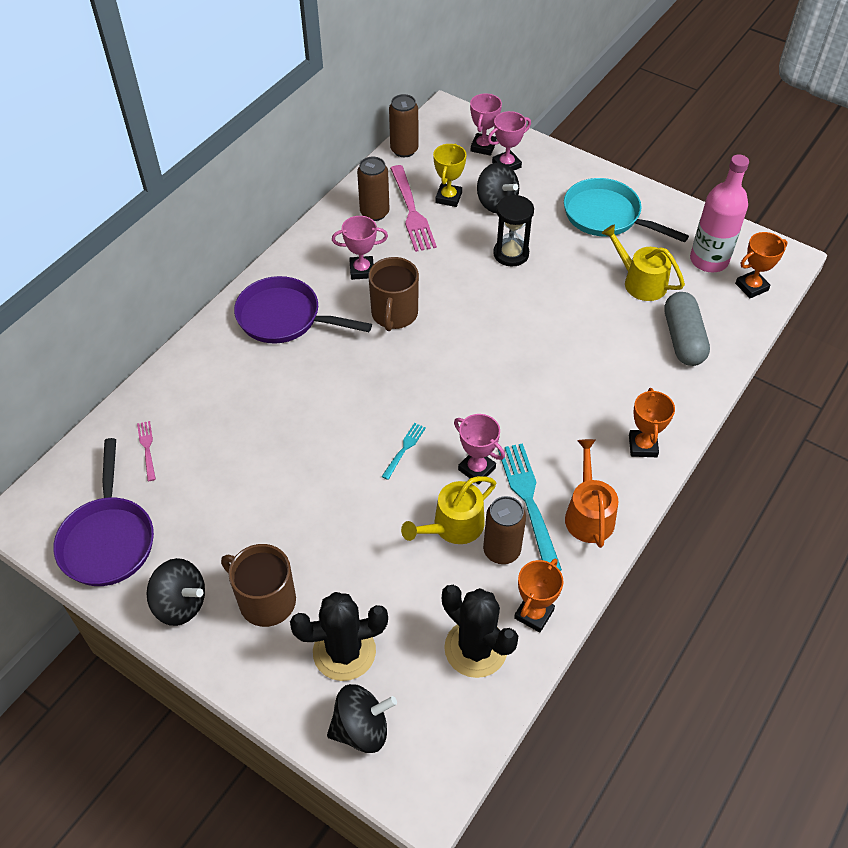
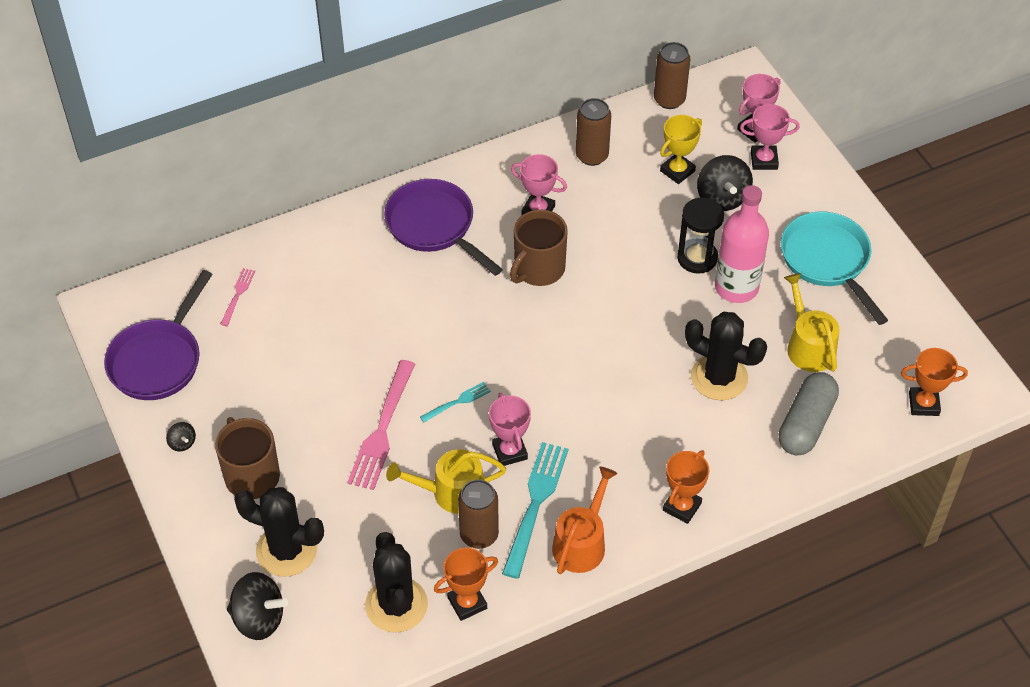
camera: 30 degrees right, 0 degrees up
(180, 604) = (182, 443): black spinning top -> black spinning top, size x0.48
(412, 211) = (629, 170): pink fork -> pink fork (382, 429)
(594, 334) = (719, 377): none -> black cactus
(709, 260) = (900, 356): pink bottle -> pink bottle (736, 287)

